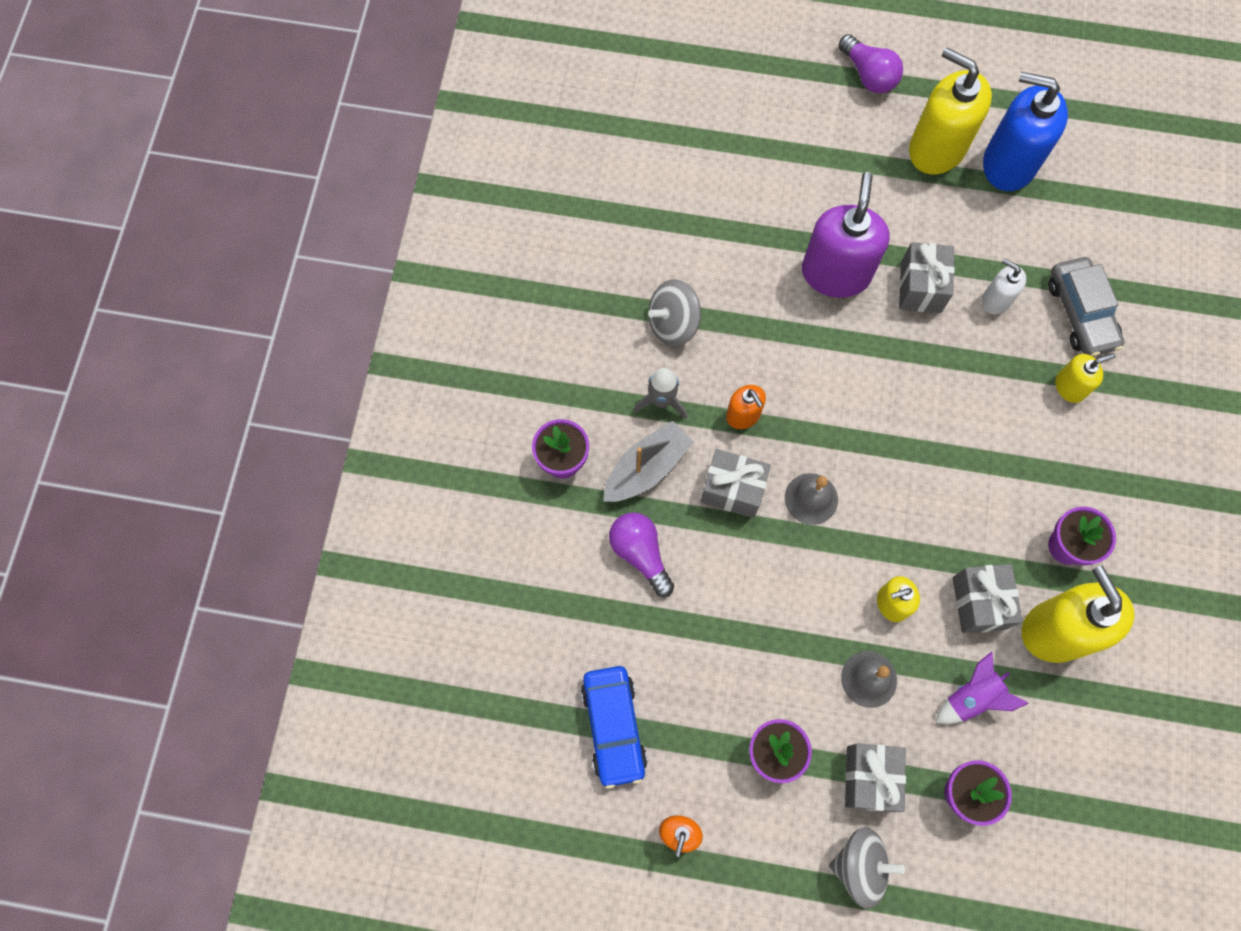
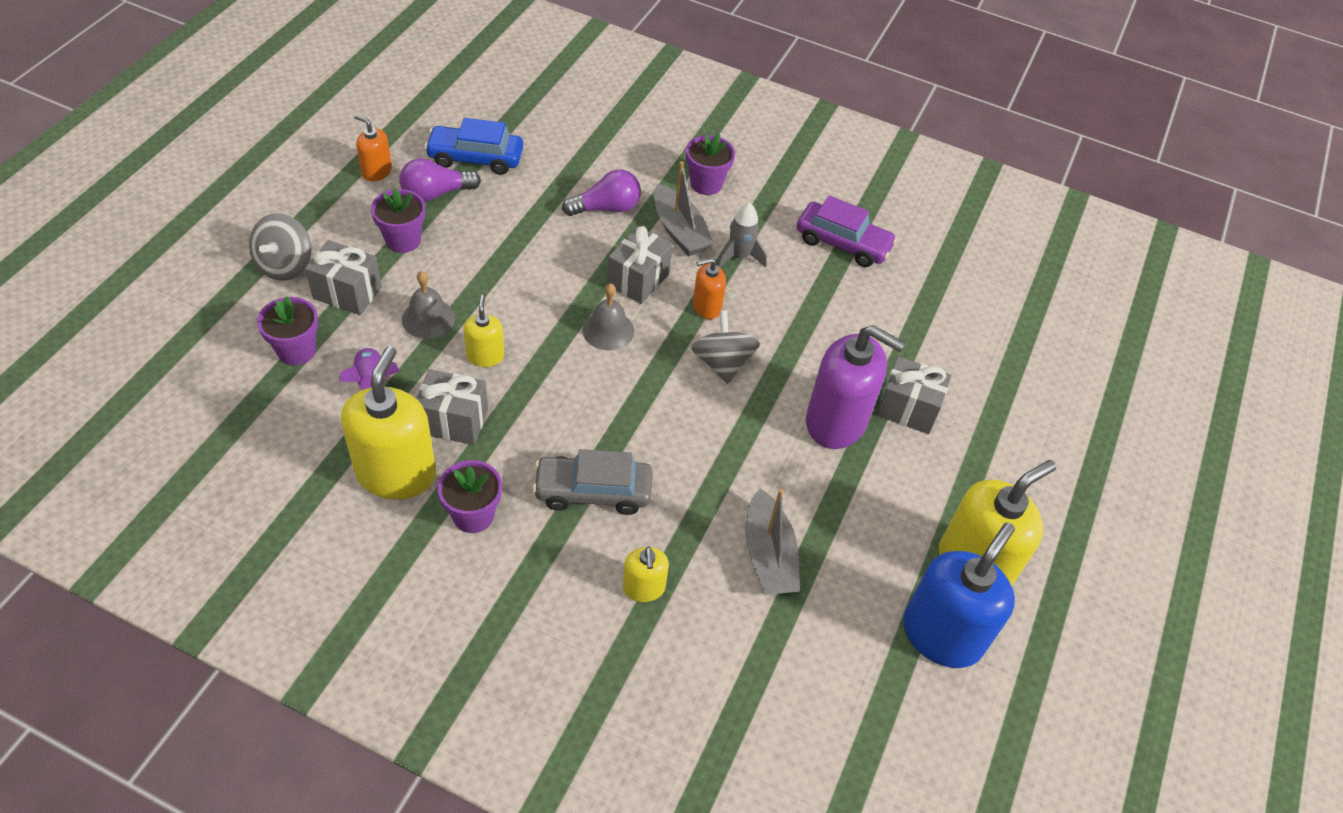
camera: 100 degrees right, 20 degrees down
(603, 307) = (843, 243): none -> purple car
(673, 323) = (813, 284): grey spinning top -> grey spinning top (722, 363)
(868, 75) = (1082, 532): purple light bulb -> purple light bulb (436, 193)
(920, 287) = (801, 489): grey gift -> grey gift (907, 408)
(996, 300) = (768, 555): white soap dispenser -> grey boat
(1056, 630) = (396, 473): yellow soap dispenser -> yellow soap dispenser turned 75 degrees counterclockwise
(1080, 313) = (728, 635): grey car -> grey car (593, 492)

